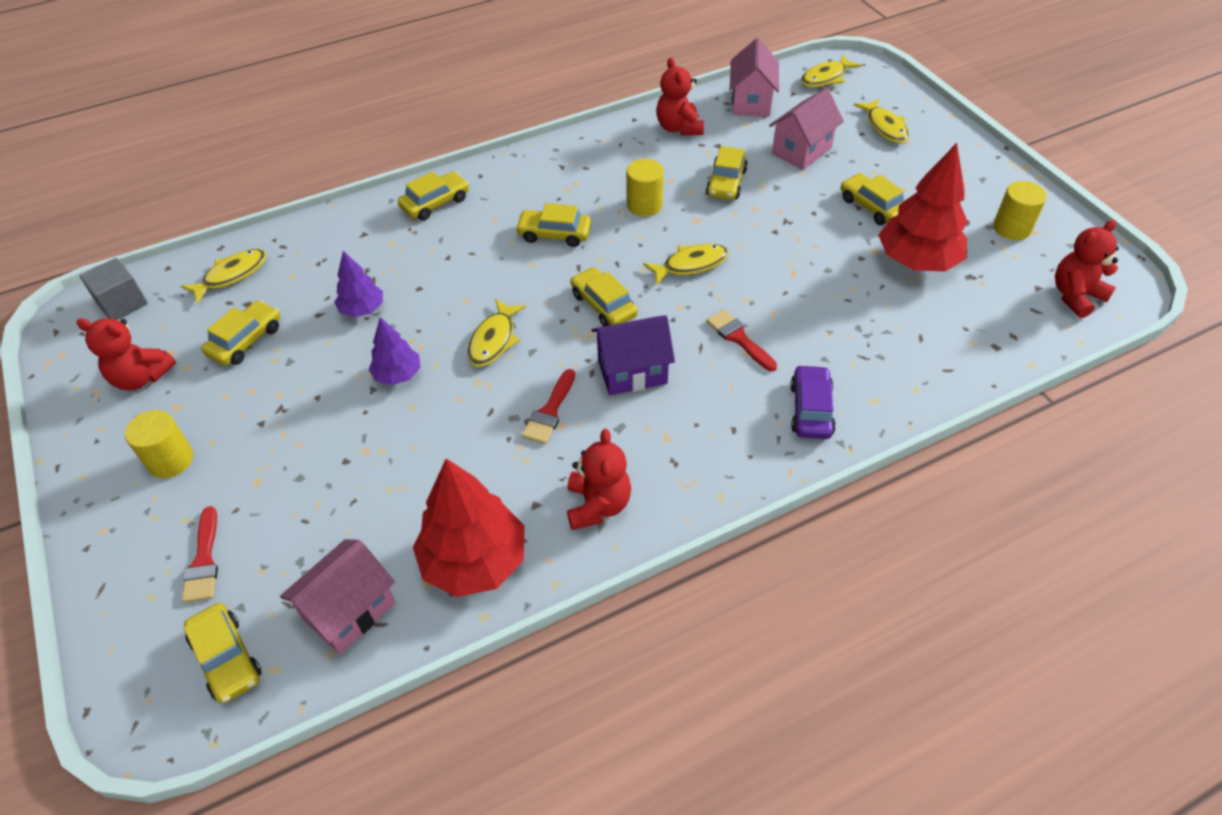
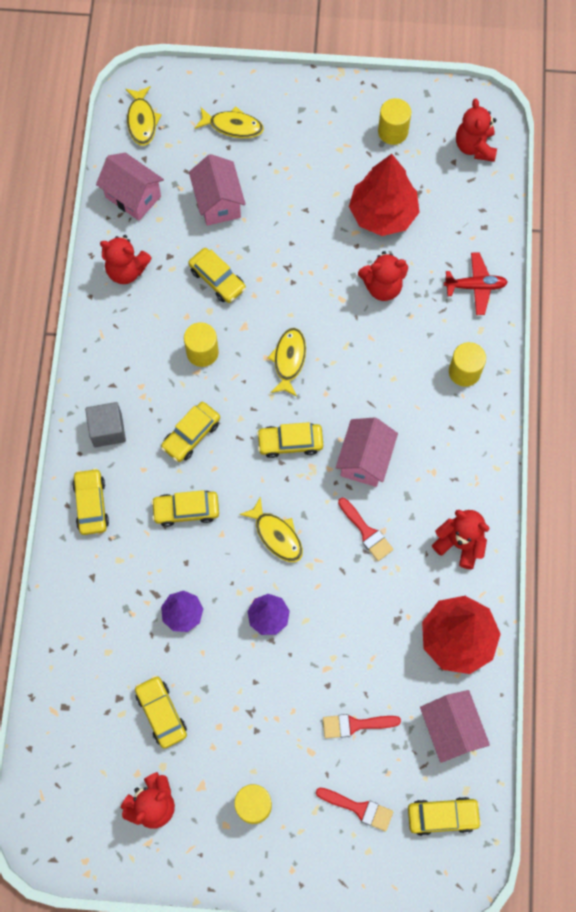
camera: 60 degrees left, 20 degrees up
(122, 303) = (52, 797): grey cube -> grey cube (107, 430)
(232, 275) = (75, 699): yellow fish -> none
(632, 372) = (365, 460): purple house -> pink house
(738, 338) = (378, 374): red brush -> red brush (355, 725)
(811, 409) = (464, 372): purple car -> yellow cylinder
(838, 296) = (382, 286): none -> red teddy bear
(872, 207) = (312, 201): yellow car -> yellow car (186, 510)
(920, 371) = (475, 286): none -> red plane

